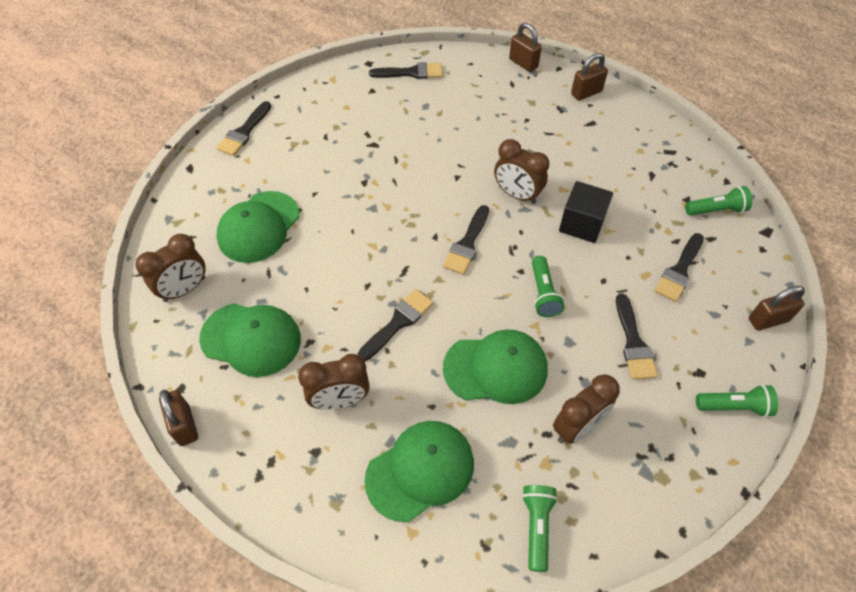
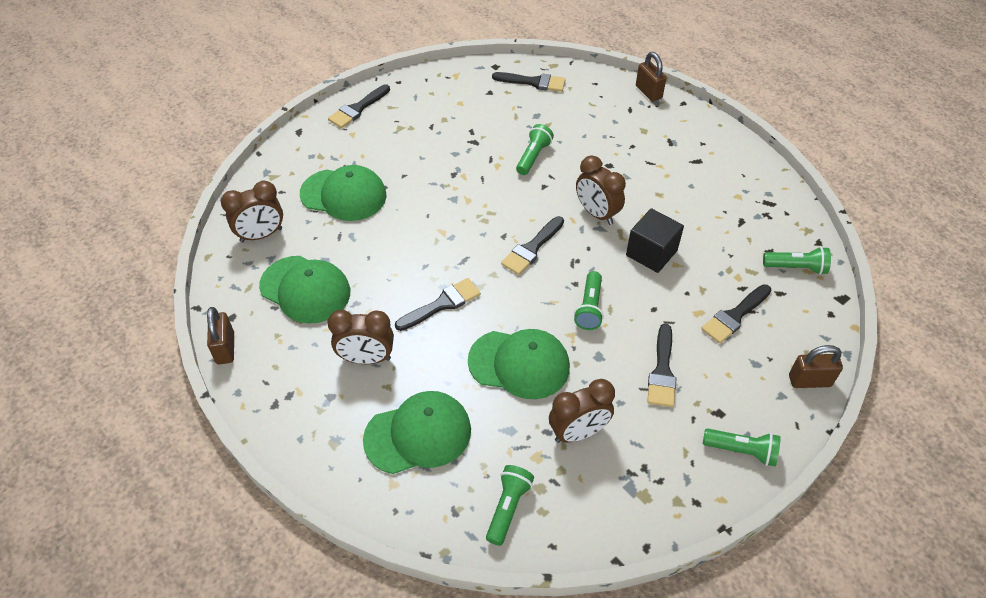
camera: 15 degrees right, 5 degrees down
(259, 227) = (343, 195): green cap -> green cap turned 120 degrees counterclockwise
(436, 149) = (533, 157): none -> green flashlight
(586, 93) = (703, 131): brown padlock -> none

